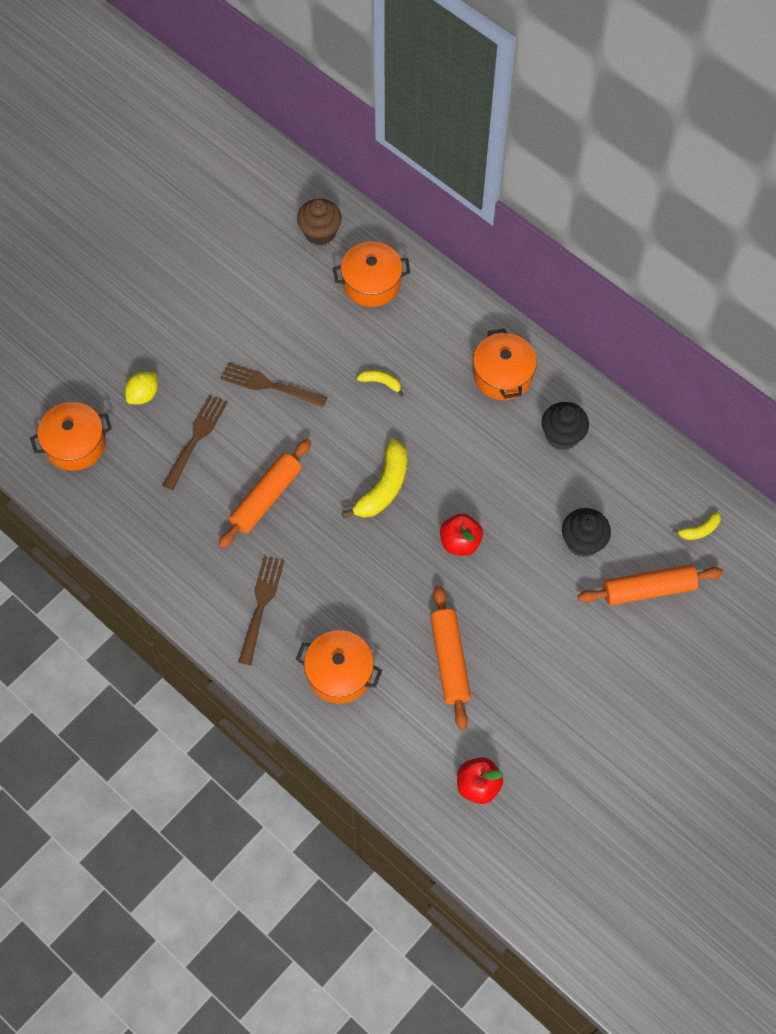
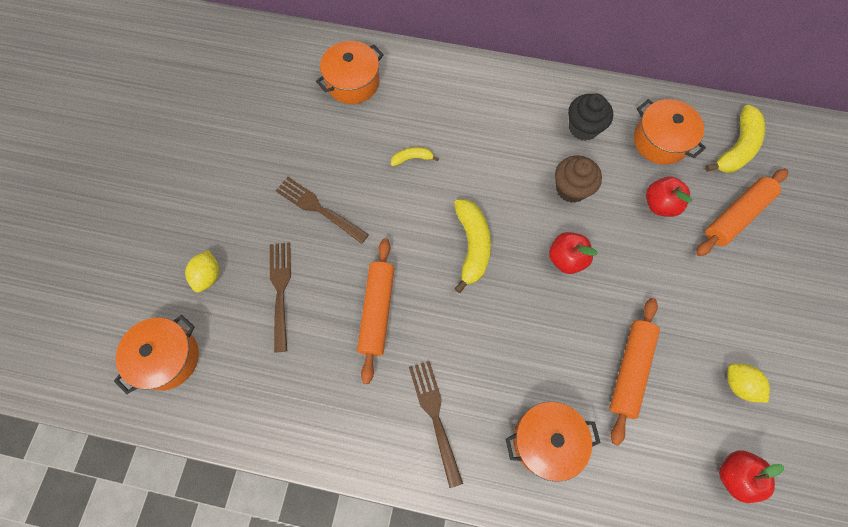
camera: 30 degrees left, 5 degrees up
(269, 385) = (319, 209): brown fork -> brown fork turned 45 degrees clockwise
(320, 232) = (284, 63): brown cupcake -> brown cupcake (571, 189)
(450, 660) = (630, 370): orange rolling pin -> orange rolling pin turned 60 degrees clockwise
(502, 375) = (505, 104): orange pot -> orange pot (660, 141)
(536, 723) = (738, 384): none -> yellow lemon
(583, 541) = (660, 204): black cupcake -> red apple
(699, 530) = (736, 148): yellow banana -> yellow banana, size x1.93

